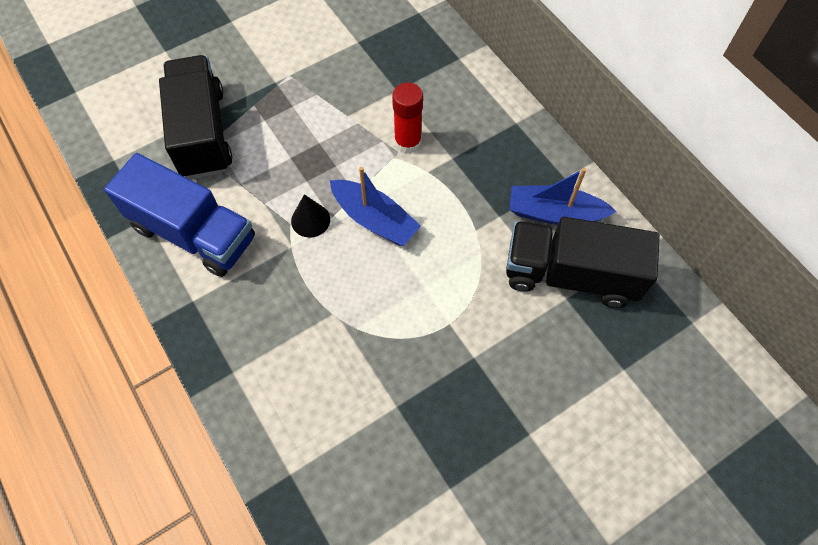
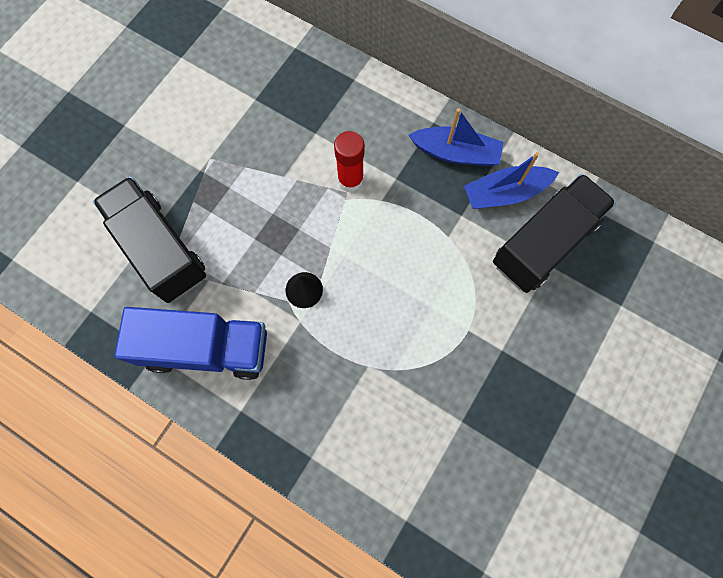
camera: 25 degrees left, 10 degrees up
(375, 220) = (359, 265): blue boat -> blue boat (456, 153)
(571, 275) = (543, 243): black truck -> black truck turned 150 degrees clockwise

